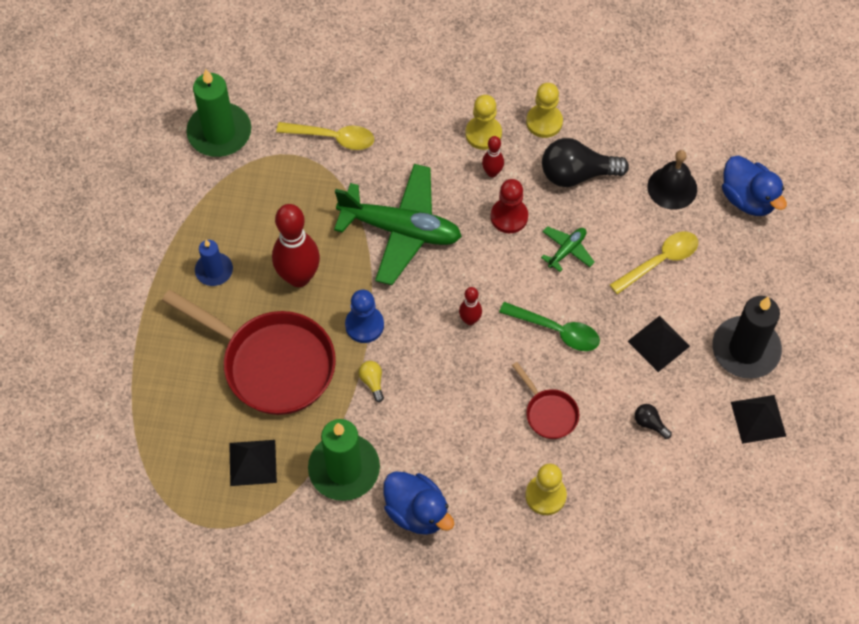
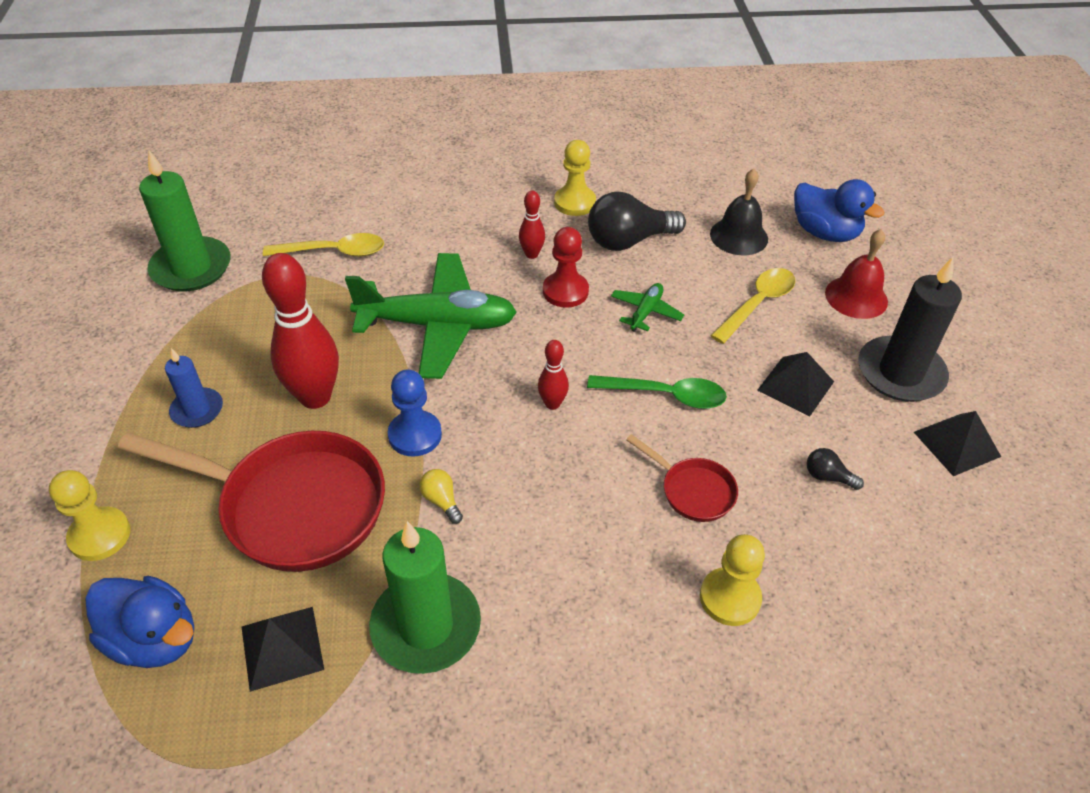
camera: 15 degrees left, 15 degrees down
(417, 512) = (551, 664): blue duck -> blue duck (155, 639)
(483, 134) = (510, 222): yellow pawn -> yellow pawn (100, 535)
(744, 271) = (856, 297): none -> red bell

